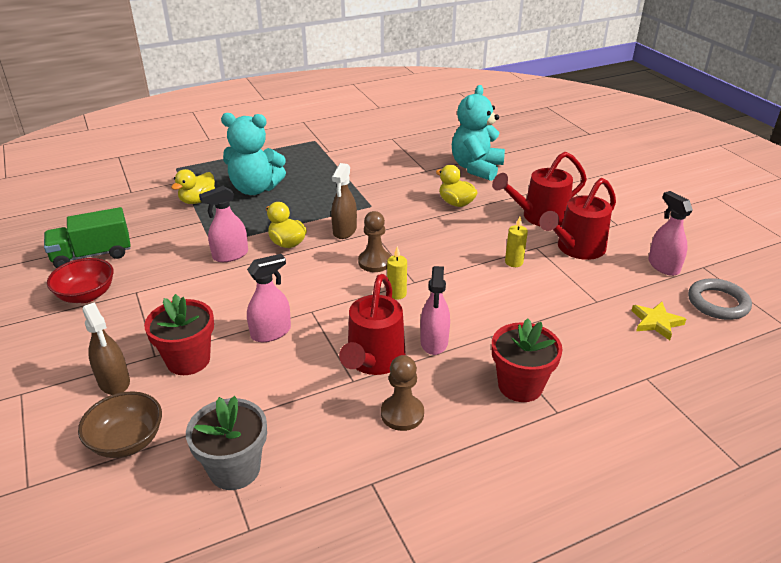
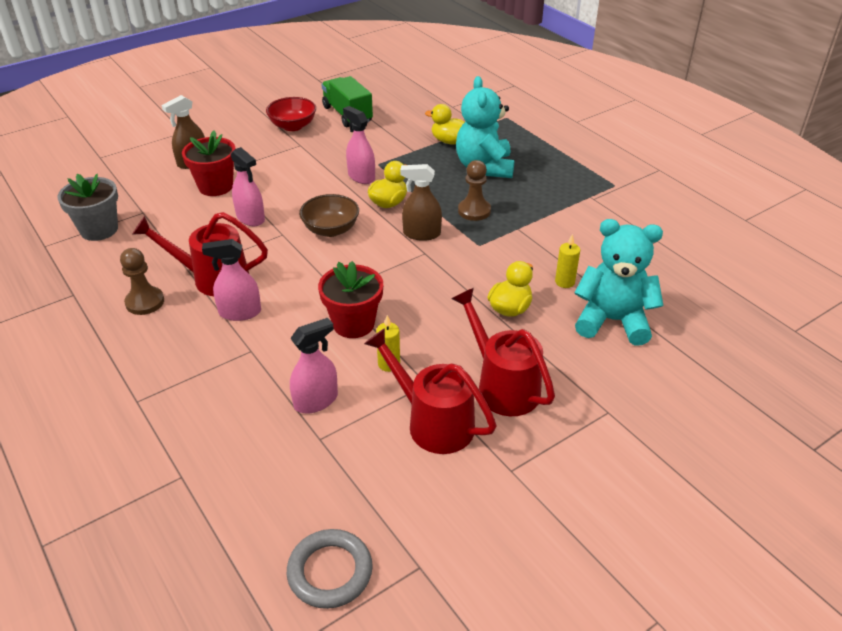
camera: 80 degrees right, 5 degrees up
(127, 441) = (133, 181): brown bowl -> brown bowl (331, 229)
(375, 262) = (367, 261): brown pawn -> brown pawn (474, 211)
(396, 294) = (314, 281): yellow candle -> yellow candle (564, 282)
(520, 386) = (175, 374): red flower pot -> red flower pot (353, 324)
(656, 322) = (281, 495): yellow star -> none
(663, 266) = (411, 516): pink spray bottle -> pink spray bottle (316, 401)

